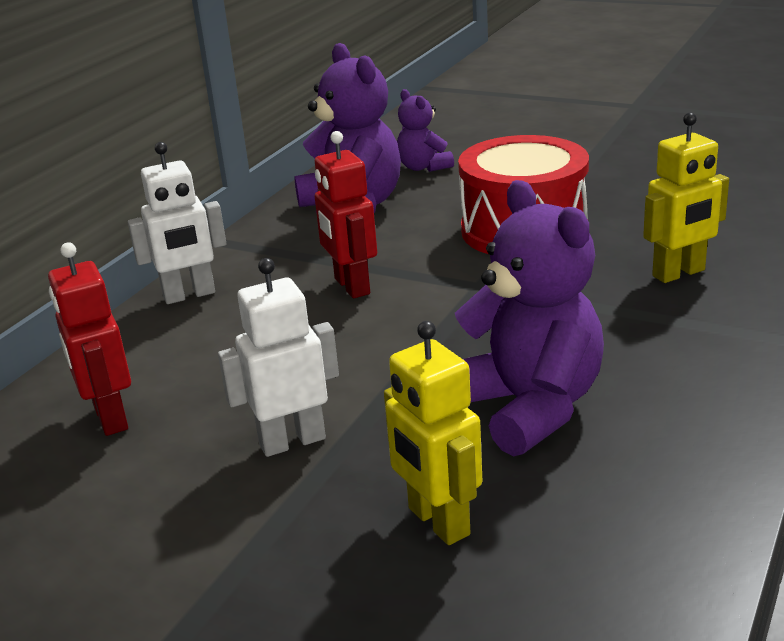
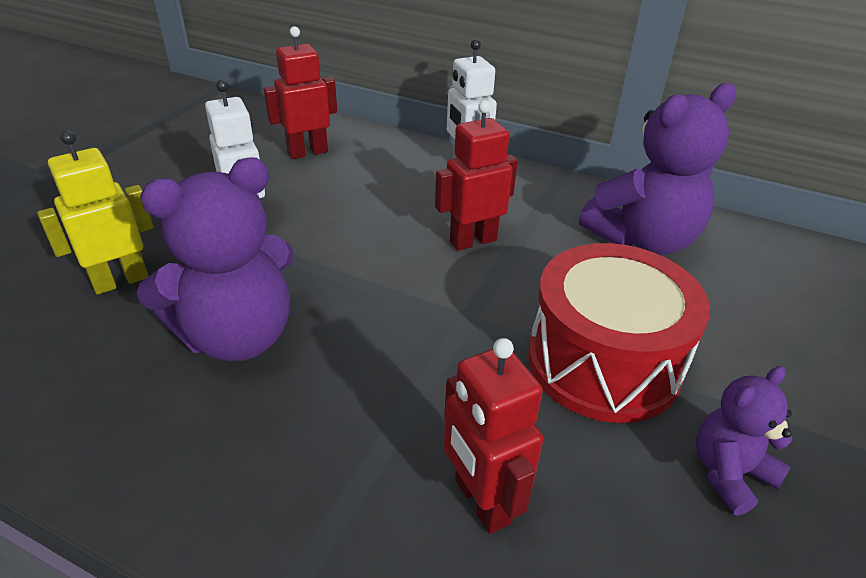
camera: 85 degrees right, 10 degrees up
(423, 167) = (771, 289): purple teddy bear -> purple teddy bear (729, 473)
(679, 273) = (481, 501): yellow robot -> red robot

